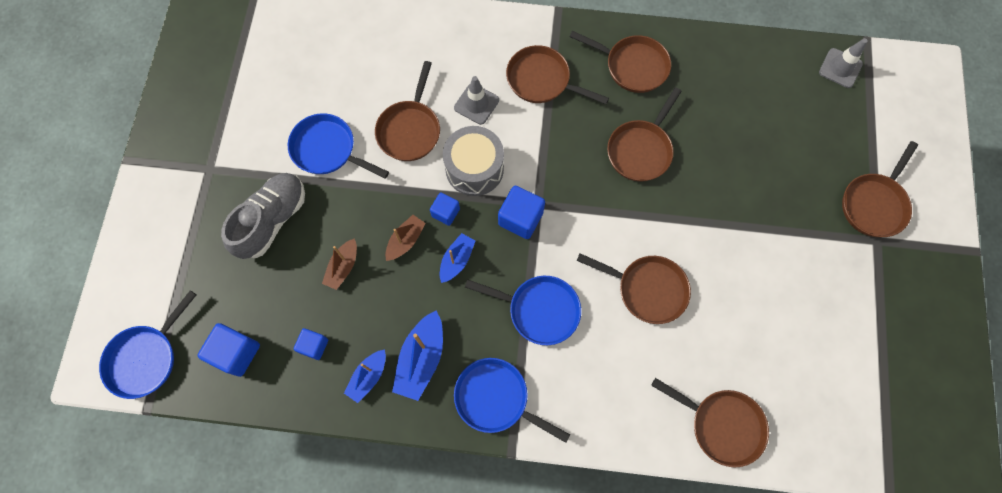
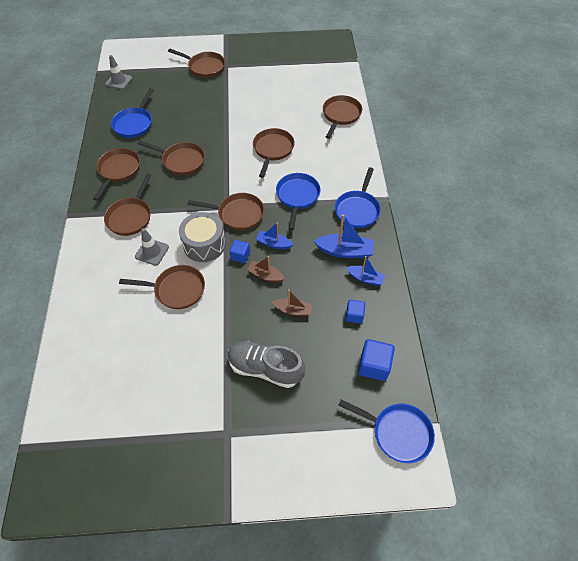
camera: 100 degrees left, 15 degrees down
(327, 150) = (199, 343): blue pan -> blue pan (134, 123)
(520, 218) = (238, 214): blue cube -> brown pan

